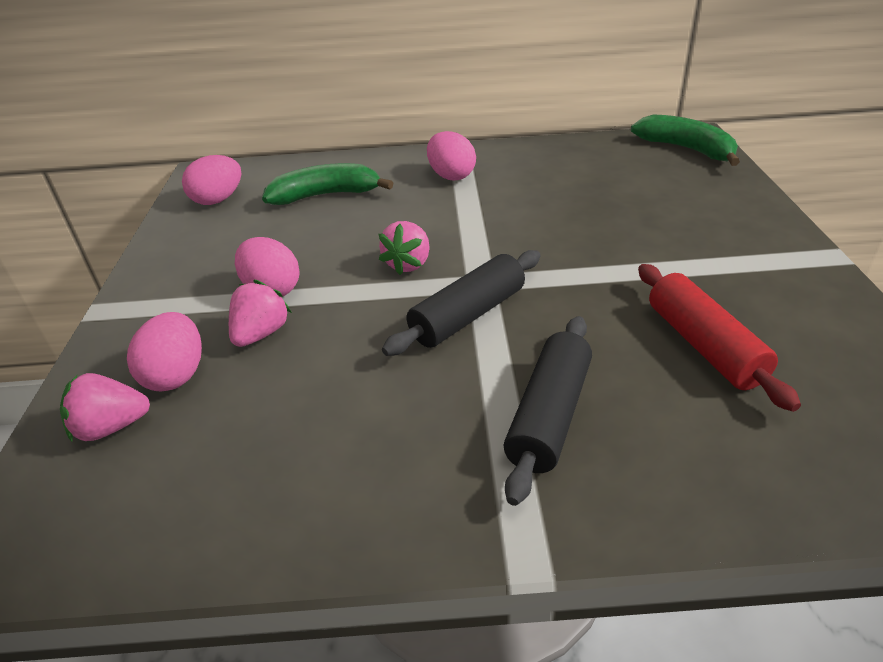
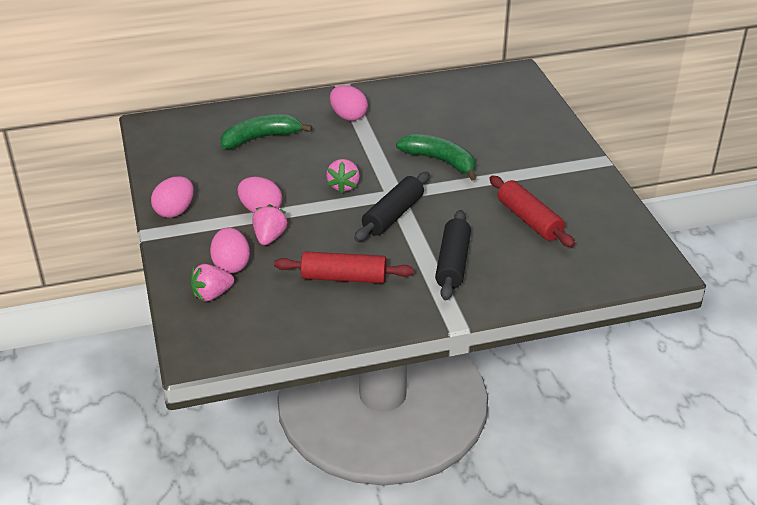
camera: 15 degrees left, 0 degrees up
(218, 200) = (179, 147): pink egg -> pink egg (175, 211)
(344, 421) = (344, 277): none -> red rolling pin
(686, 149) = (512, 84): green banana -> green banana (440, 161)

